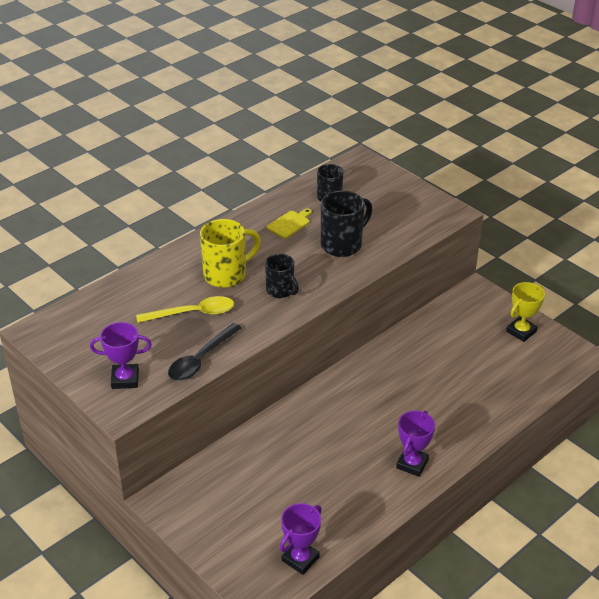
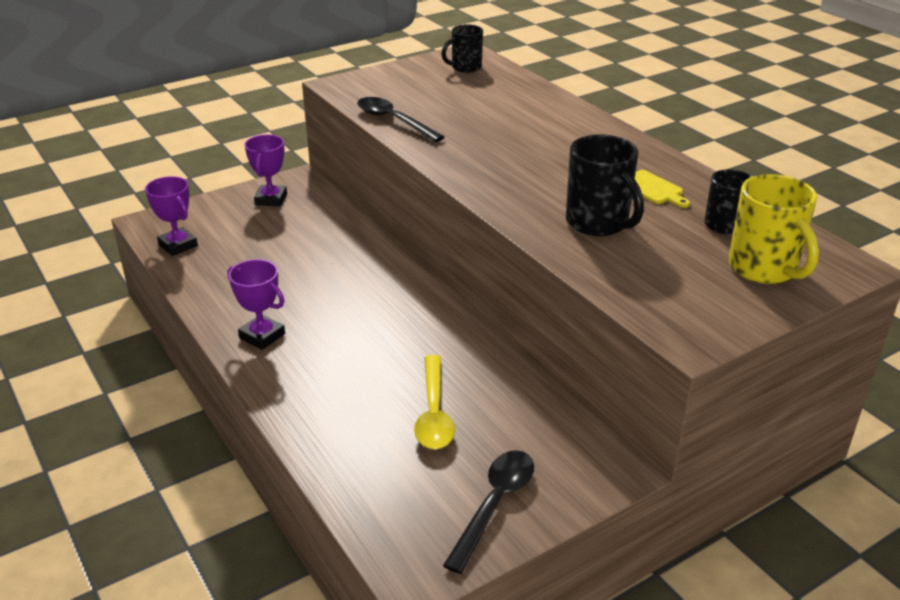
camera: 100 degrees right, 5 degrees down
(125, 379) = (380, 87): purple trophy -> purple trophy (271, 199)
(193, 313) = (473, 120): yellow spoon -> yellow spoon (434, 413)
(226, 275) = (541, 141): yellow mug -> yellow mug (764, 269)
(280, 291) = (501, 171): black mug -> black mug (465, 68)
(521, 331) = (494, 505): yellow trophy -> black spoon

